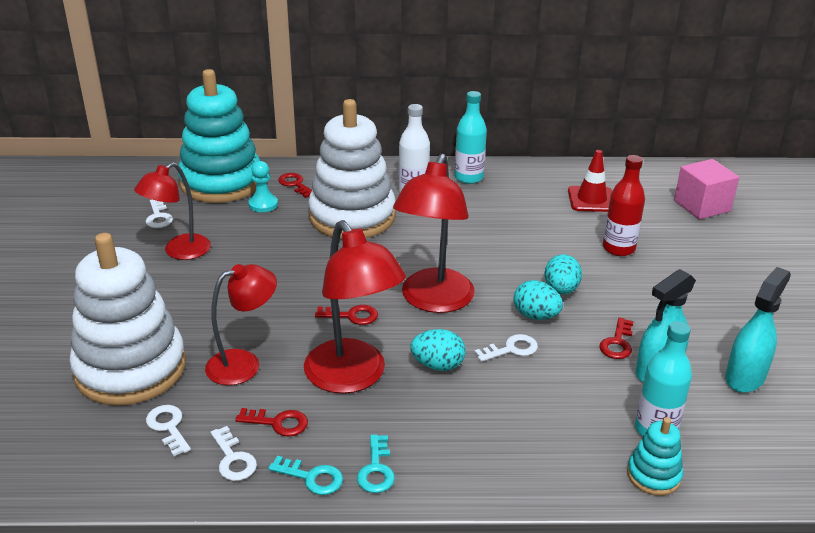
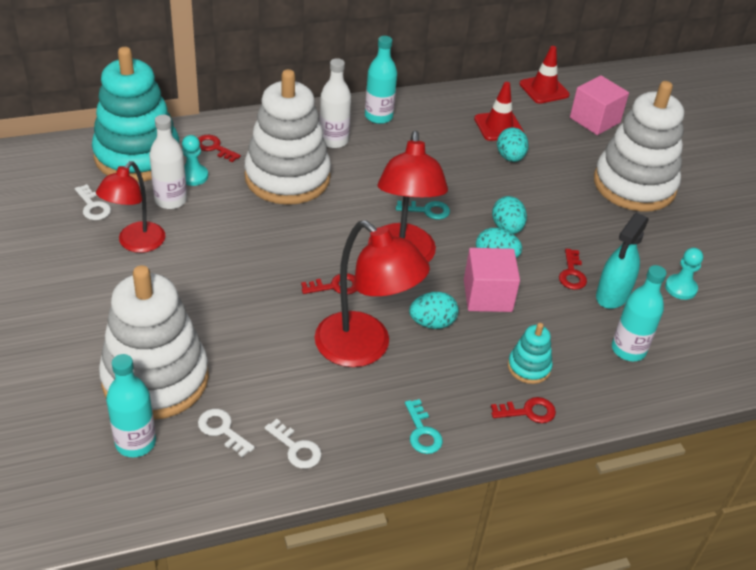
camera: 20 degrees left, 10 degrees up
(78, 422) = (135, 442): none -> turquoise bottle
(231, 221) = (171, 200): none -> white bottle
(244, 364) = (260, 353): red lamp -> none
(278, 423) = (319, 406): red key -> red key (528, 411)
(312, 477) = (372, 451): turquoise key -> turquoise key (427, 210)
(511, 349) = (487, 295): white key -> pink cube
(592, 227) = (510, 157): none -> turquoise egg
(618, 248) = (540, 176): red bottle -> none
(653, 475) = (640, 391): turquoise stacking toy -> turquoise stacking toy (529, 367)
(655, 173) = (544, 89): none -> red traffic cone
(725, 270) = (634, 185): none -> white stacking toy
(745, 377) = (680, 288): turquoise spray bottle -> turquoise pawn

